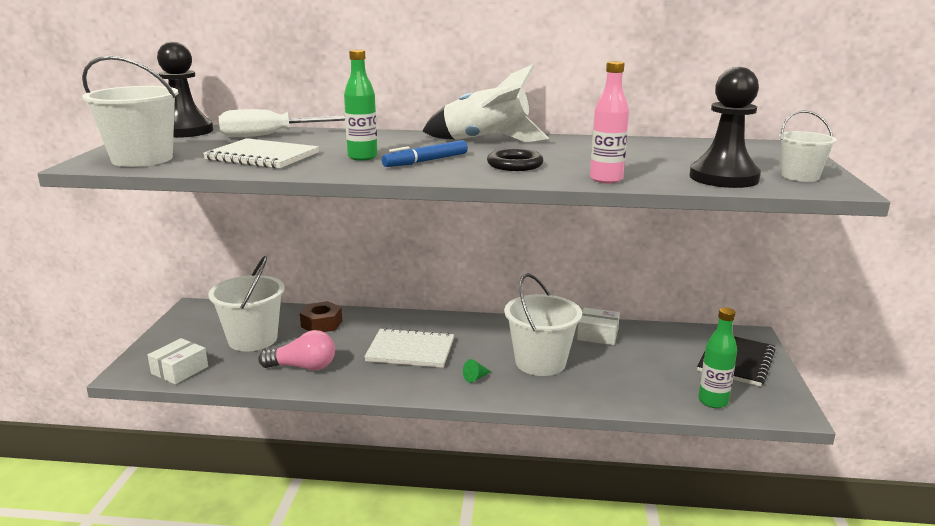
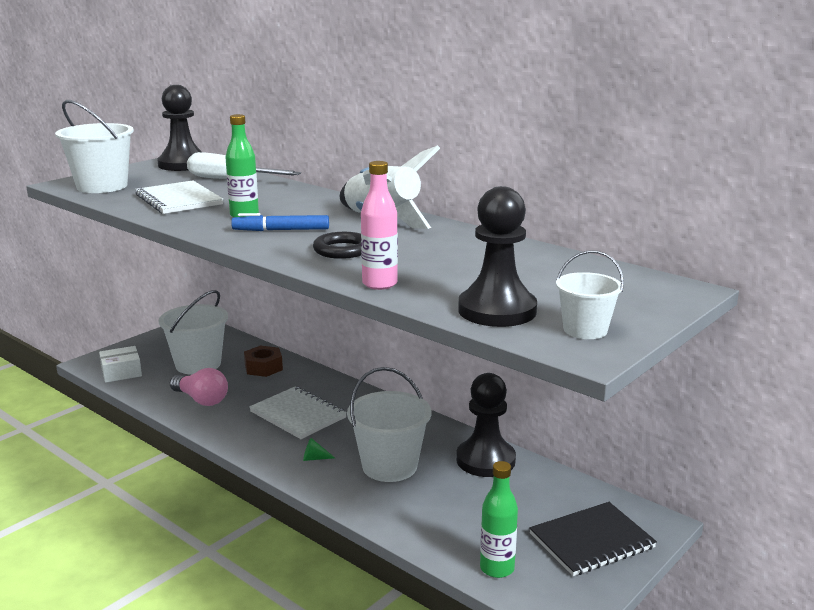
camera: 35 degrees right, 0 degrees up
(597, 334) = (485, 460): white box -> black pawn

